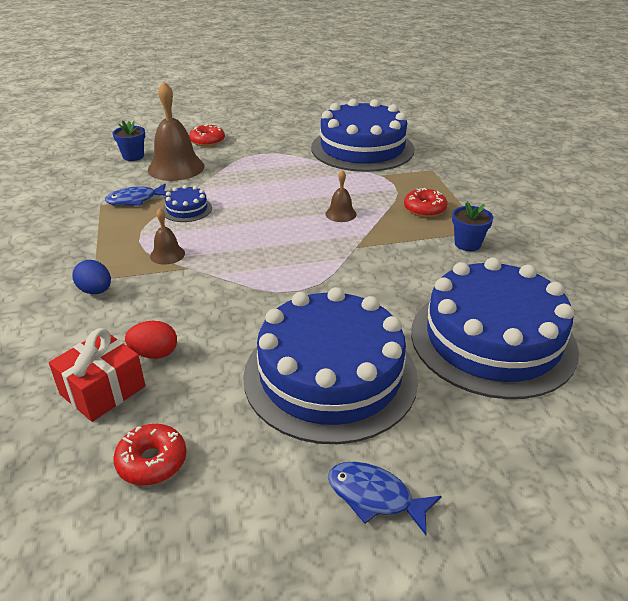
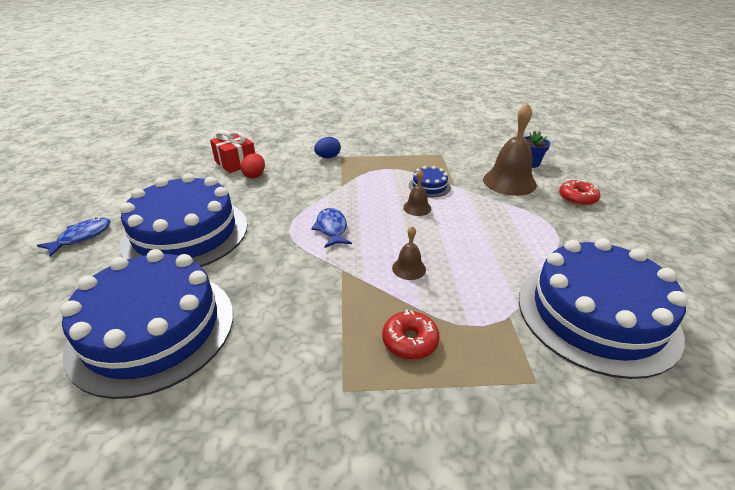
camera: 100 degrees right, 0 degrees up
(135, 200) = (447, 166): blue fish -> blue fish (331, 228)
(152, 461) = (174, 175): red donut -> none
(167, 254) = (362, 178): brown bell -> brown bell (417, 208)
(467, 244) = (316, 361): blue flower pot -> none

